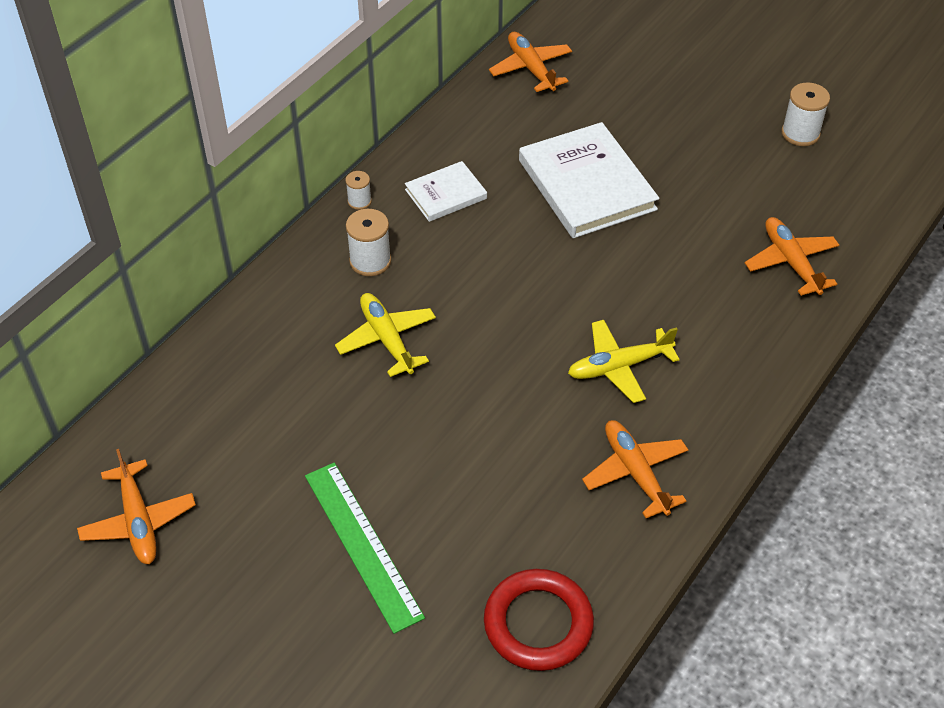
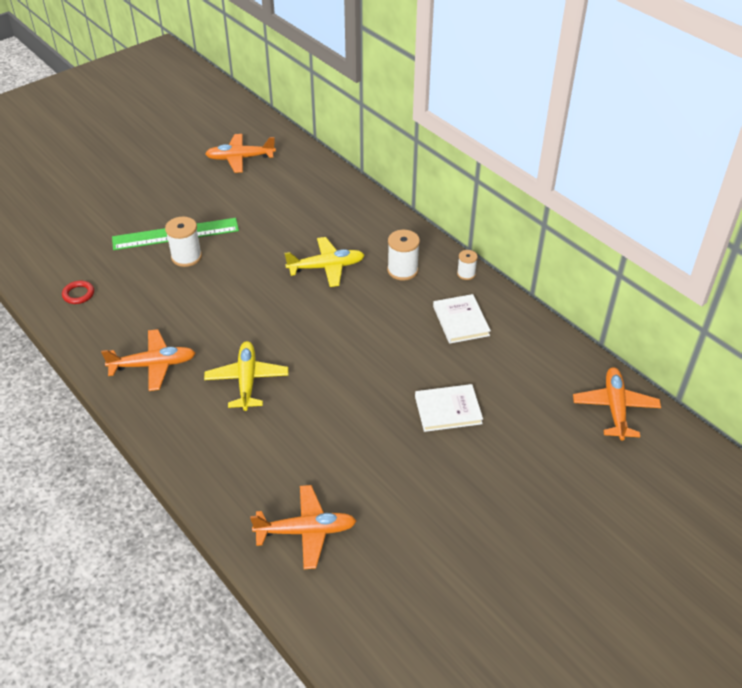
camera: 105 degrees right, 5 degrees down
(531, 68) = (615, 408): orange plane -> orange plane turned 75 degrees counterclockwise
(538, 623) = (78, 294): red ring -> red ring, size x0.46
(587, 185) = (448, 410): white book -> white book, size x0.54
(800, 133) = (478, 607): white spool -> white spool (186, 257)

